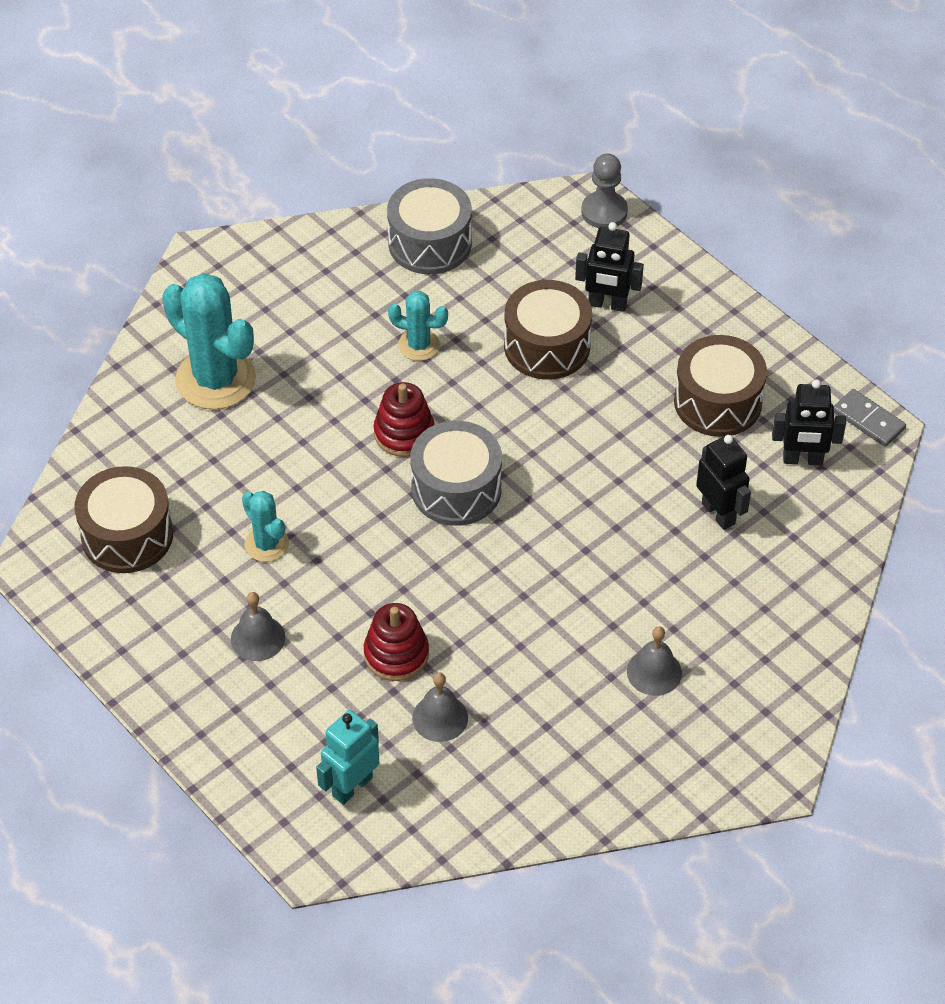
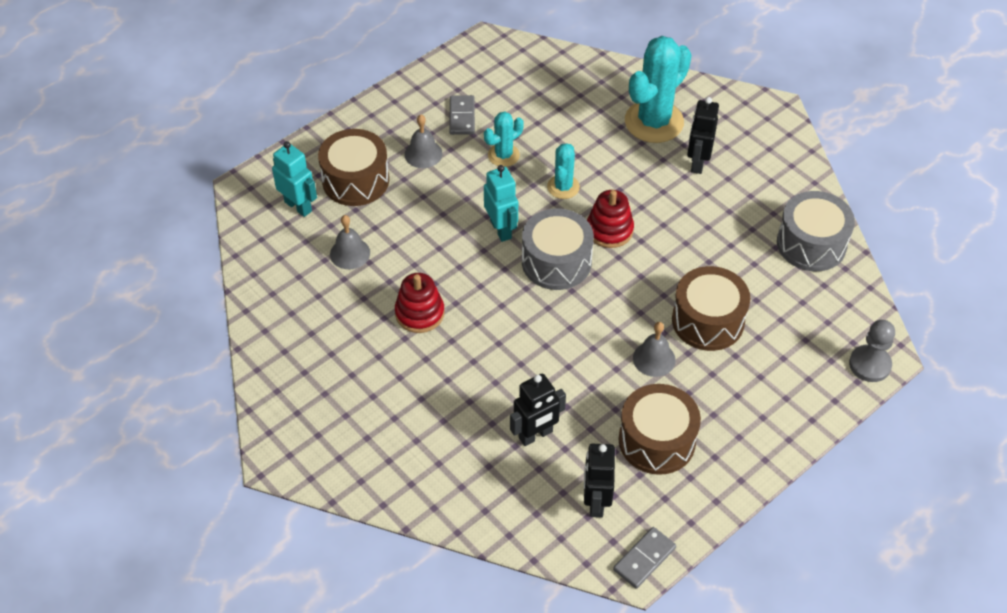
camera: 90 degrees right, 0 degrees up
(127, 535) = (511, 84): brown drum -> brown drum (355, 180)
(188, 593) = (462, 117): none -> grey domino
(396, 654) = (405, 228): red stacking toy -> red stacking toy (419, 313)
(401, 547) = (501, 229): none -> turquoise robot
(419, 345) = (699, 238): turquoise cactus -> turquoise cactus (563, 187)
(607, 304) = (760, 364): black robot -> black robot (697, 163)
(654, 672) = (380, 384): grey bell -> grey bell (654, 359)

